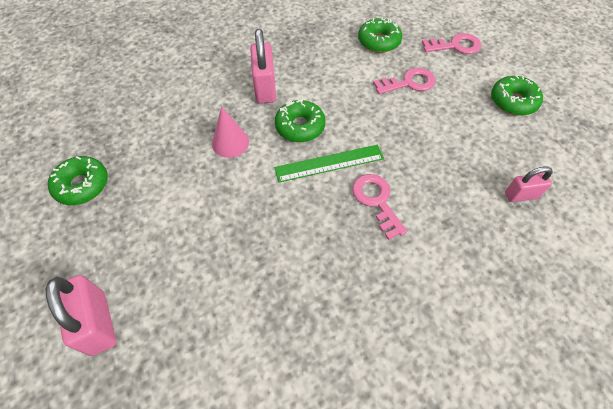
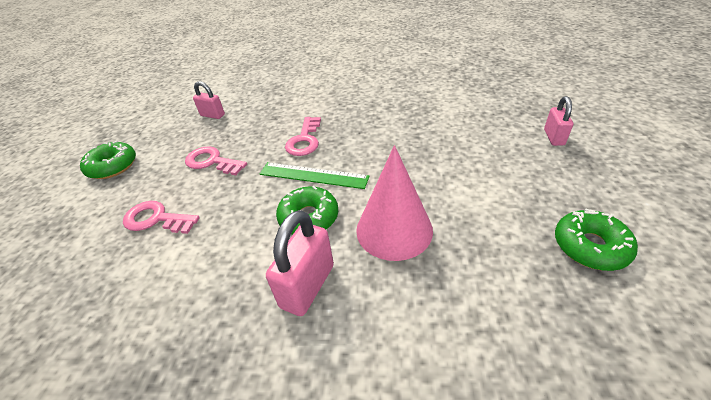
camera: 145 degrees left, 15 degrees down
(98, 323) = (553, 137): pink padlock -> pink padlock, size x0.62
(230, 142) = (394, 229): pink cone -> pink cone, size x1.63
(379, 41) = (101, 293): green donut -> none
(455, 46) = (49, 242): pink key -> pink key (212, 161)

